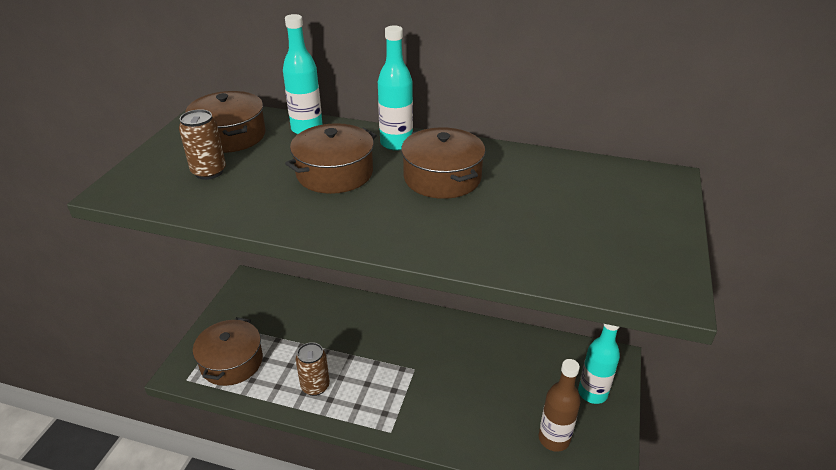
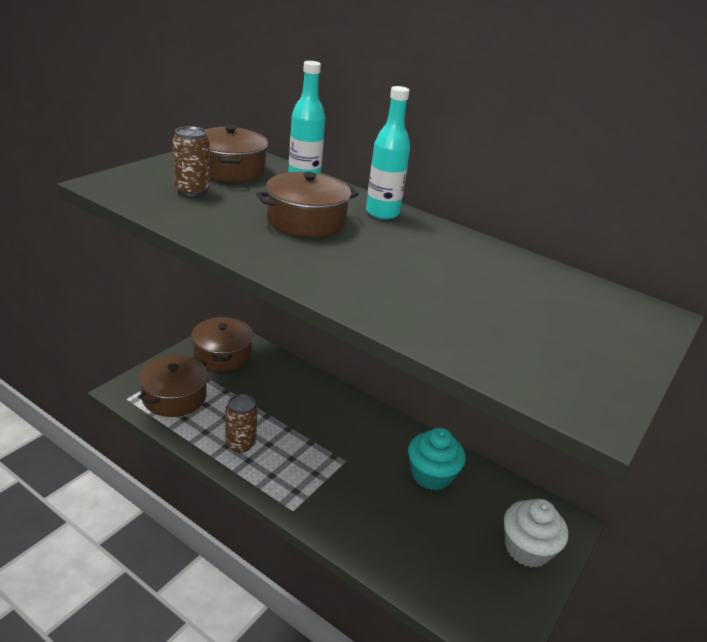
camera: 15 degrees right, 5 degrees down
(442, 178) = (409, 251): brown pot -> brown pot (222, 354)
(491, 356) = (431, 475): none -> turquoise cupcake
(554, 439) = (461, 578): brown bottle -> none
(592, 393) = (527, 548): turquoise bottle -> white cupcake

